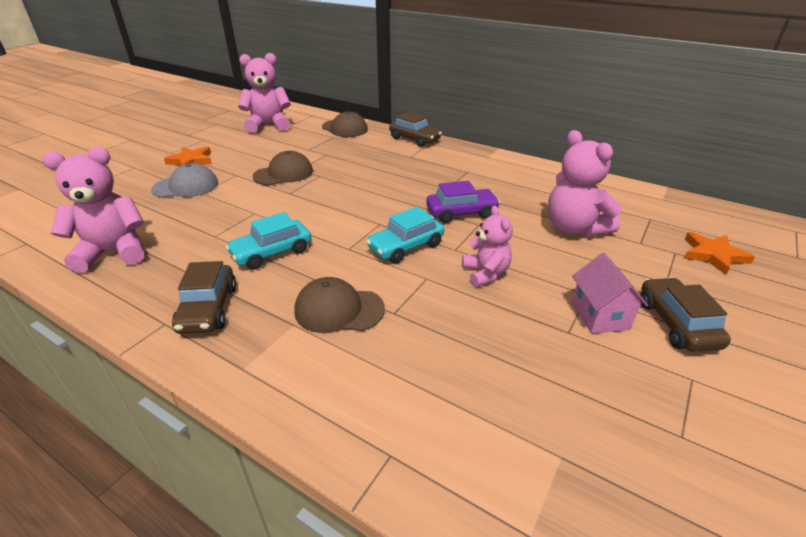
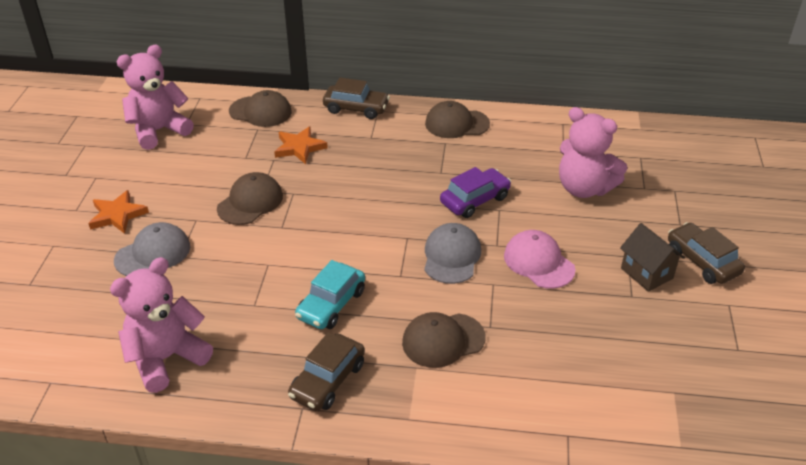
camera: 25 degrees left, 5 degrees up
(208, 309) = (328, 380): brown car -> brown car turned 60 degrees clockwise
(406, 246) = (451, 256): turquoise car -> grey cap
(485, 273) = (538, 262): pink teddy bear -> pink cap
(487, 162) = (457, 124): none -> brown cap
(599, 316) = (646, 273): pink house -> brown house
(713, 255) = (703, 184): orange star -> orange star (299, 147)

